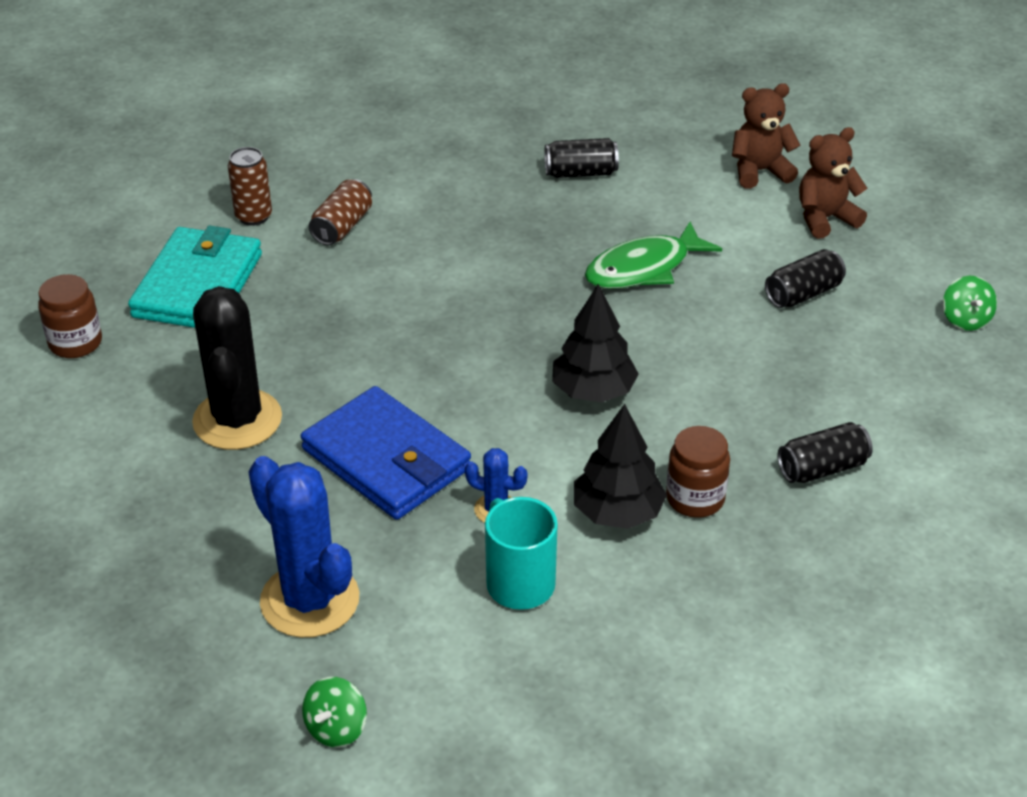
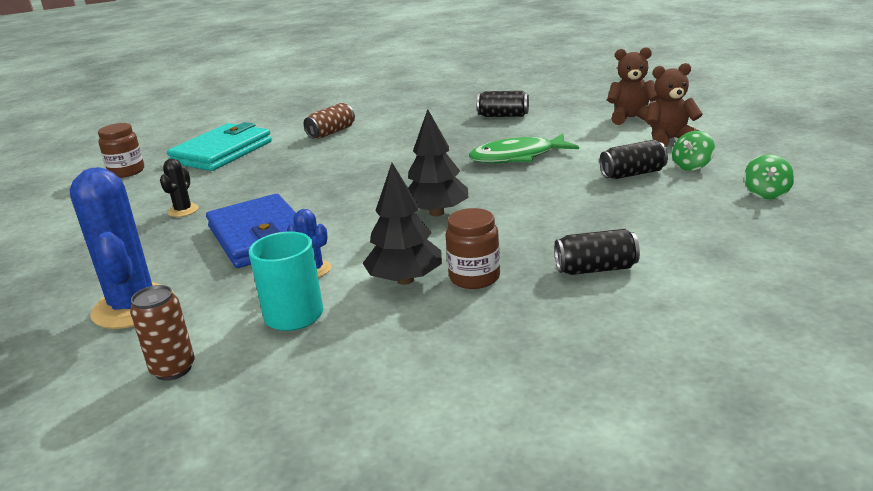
camera: 20 degrees right, 15 degrees down
(237, 420) = (183, 210): black cactus -> black cactus, size x0.47
(253, 216) = (282, 127): brown can -> brown can (173, 369)
(336, 728) = (71, 390): green spinning top -> green spinning top (692, 166)

